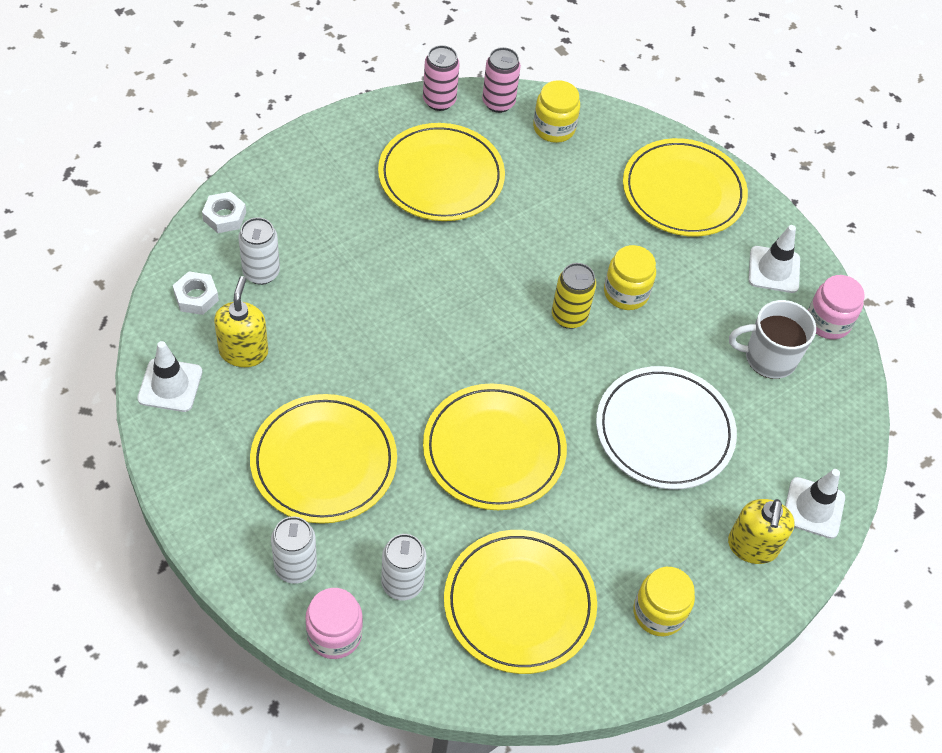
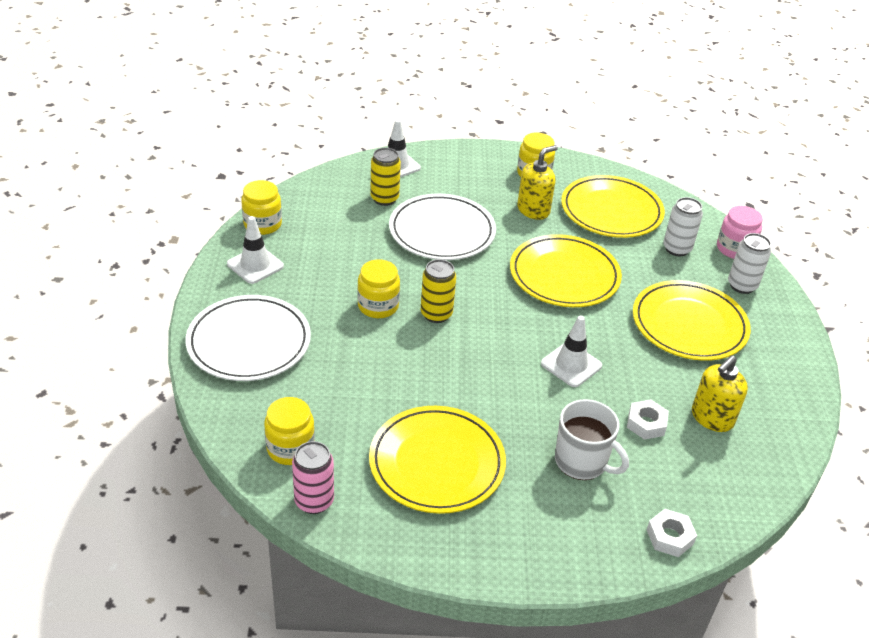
camera: 140 degrees left, 15 degrees down
(170, 385) = (785, 425): white traffic cone -> white traffic cone (571, 364)
(196, 297) = (733, 479): white nut -> white nut (646, 423)
(261, 272) = (662, 469): white can -> none
(439, 101) = (369, 536): pink can -> none
(683, 192) = (249, 342): yellow plate -> white plate
(752, 546) = (451, 169): yellow soap dispenser -> yellow soap dispenser (533, 210)
(766, 441) = (384, 199): none -> yellow can
(769, 357) = (328, 228): white mug -> white mug (582, 462)
(828, 322) = (262, 224): pink jar -> yellow jar

